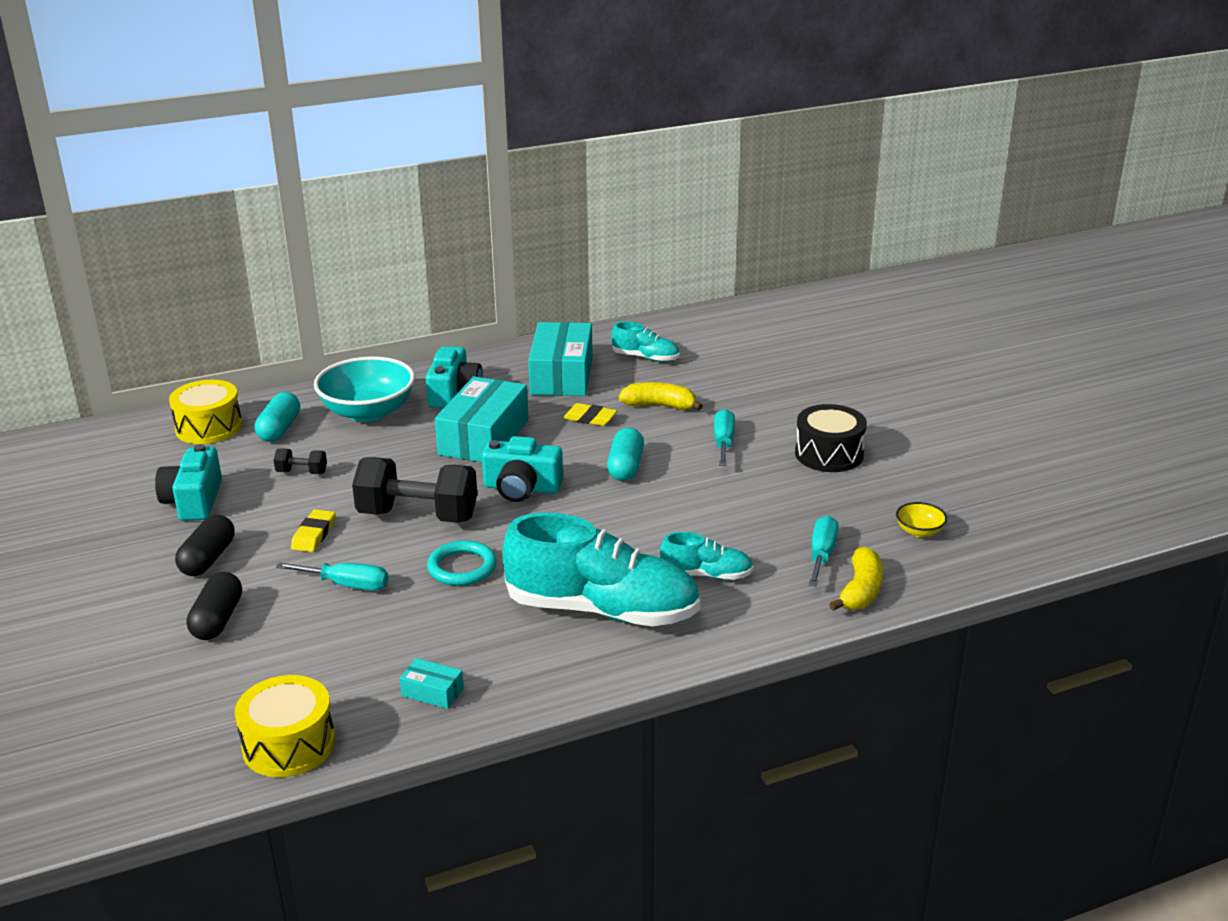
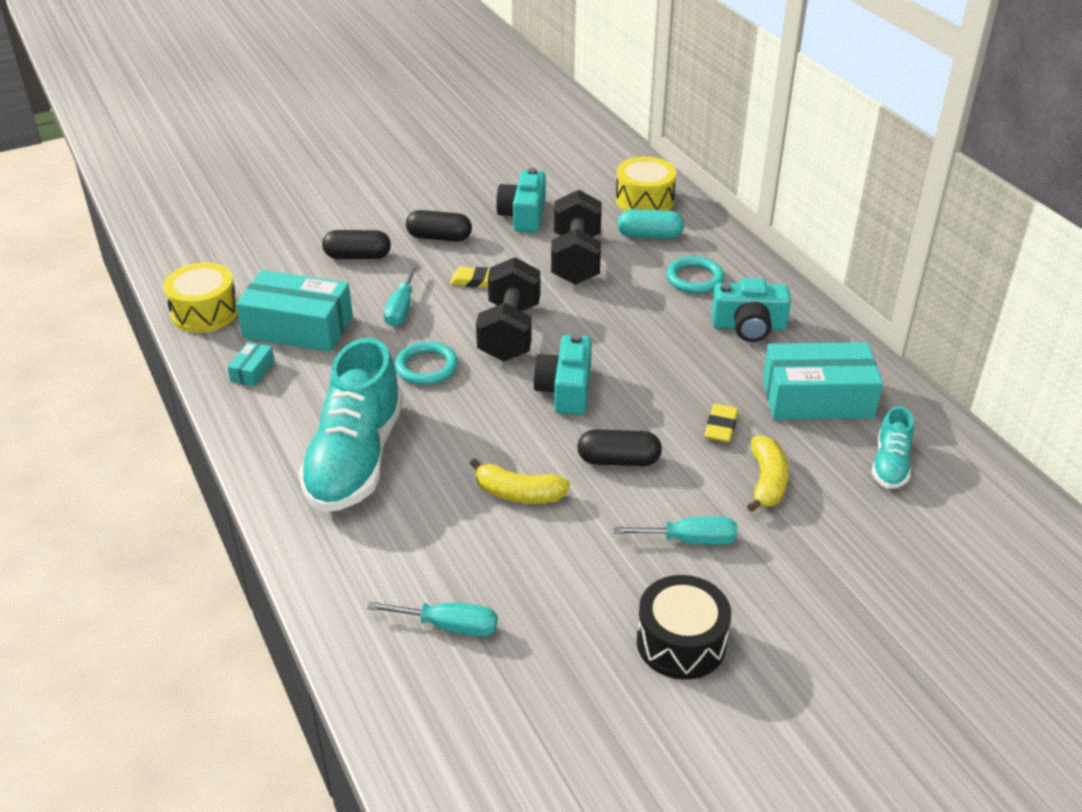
camera: 85 degrees right, 10 degrees up
(194, 501) = (523, 215): turquoise camera -> turquoise camera turned 75 degrees counterclockwise
(302, 472) = (576, 259): black dumbbell -> black dumbbell, size x2.25
(368, 412) = (694, 278): turquoise bowl -> turquoise ring
(483, 437) = (661, 355): turquoise box -> turquoise box (298, 327)
(625, 467) = (618, 460): turquoise capsule -> black capsule
(706, 575) = (411, 529): turquoise shoe -> none
(860, 591) = (378, 659): yellow banana -> yellow banana (518, 494)
(919, 531) = (503, 727): yellow bowl -> none

